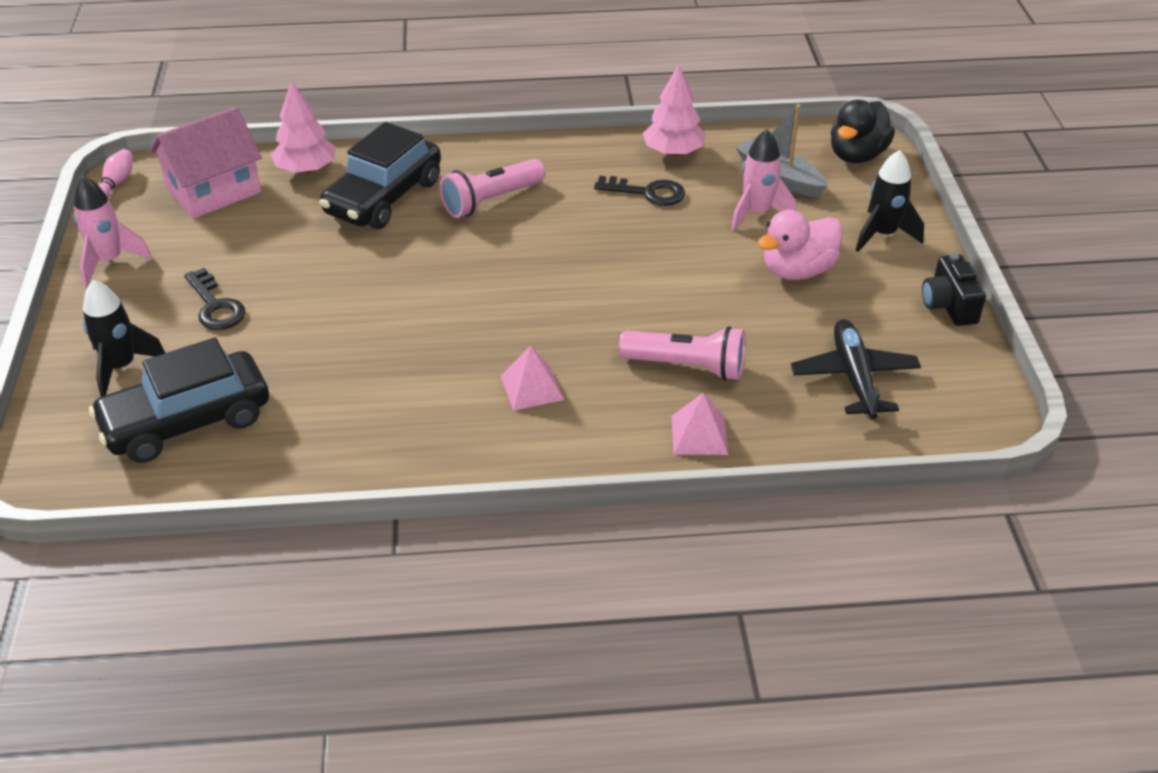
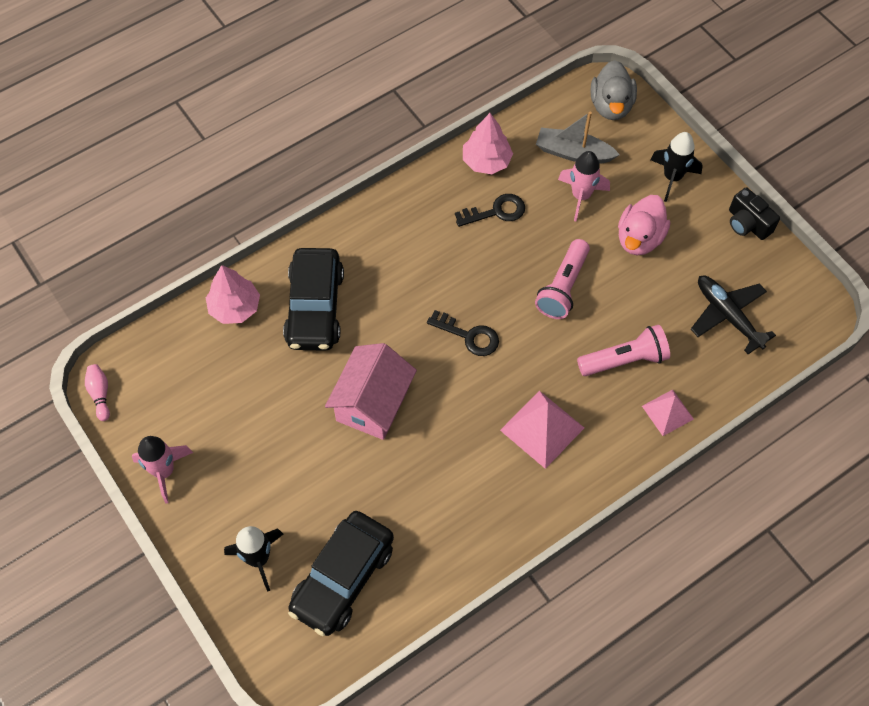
camera: 30 degrees left, 20 degrees up
(214, 191) = (183, 364): pink house -> pink house (373, 403)
(215, 306) = (277, 471): black key -> black key (469, 336)
(491, 201) = (394, 273): pink flashlight -> pink flashlight (563, 287)
(531, 387) = (542, 429): pink pyramid -> pink pyramid, size x1.59
(857, 155) = (611, 106): black duck -> grey duck

